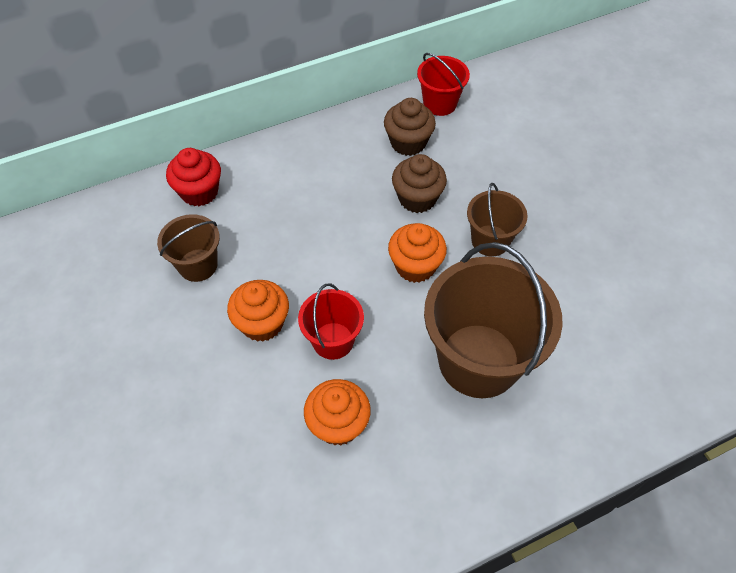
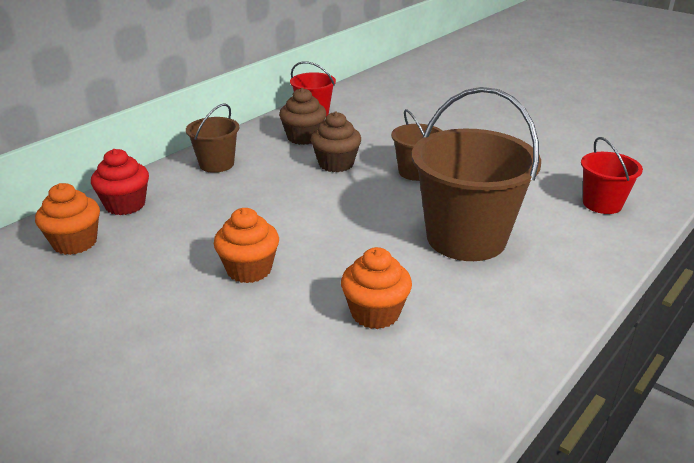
camera: 25 degrees left, 25 degrees down
(198, 265) = (154, 250): brown bucket -> brown bucket (216, 164)
(333, 340) = (327, 262): red bucket -> red bucket (602, 204)
(415, 266) = (366, 200): orange cupcake -> orange cupcake (75, 243)

